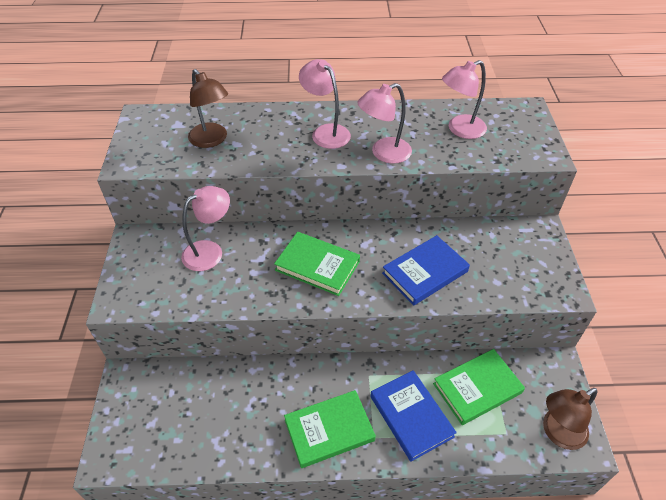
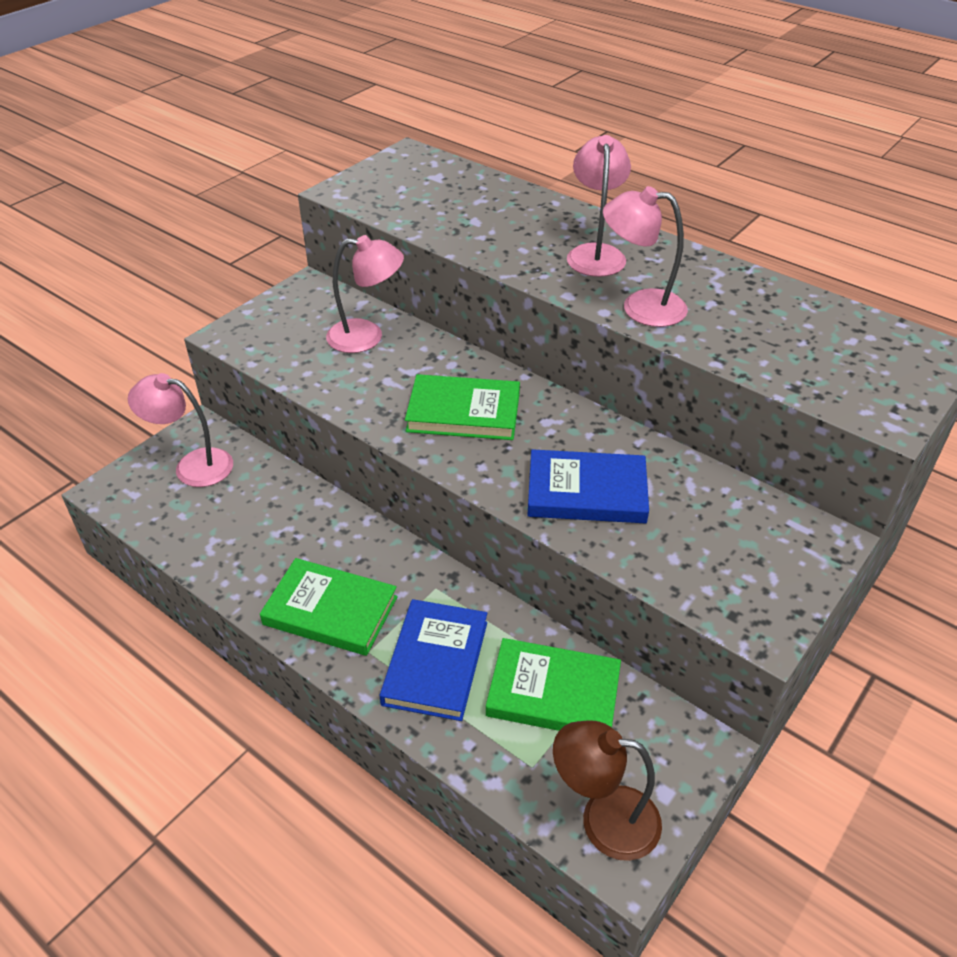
camera: 40 degrees right, 5 degrees down
(212, 140) = (453, 206): brown lamp -> none
(317, 266) = (463, 412): green book -> green book turned 60 degrees counterclockwise
(460, 130) = (787, 329): pink lamp -> pink lamp (192, 466)

